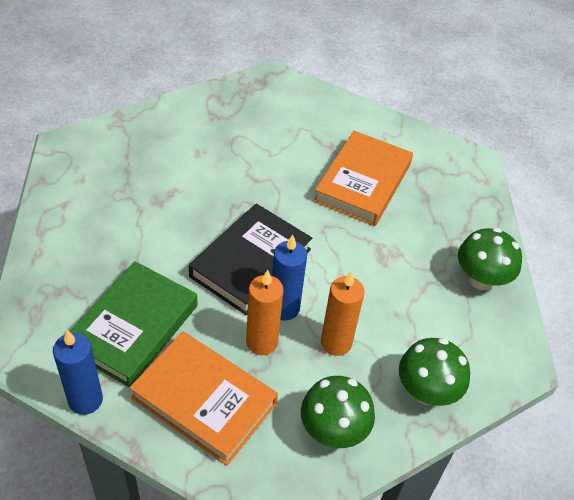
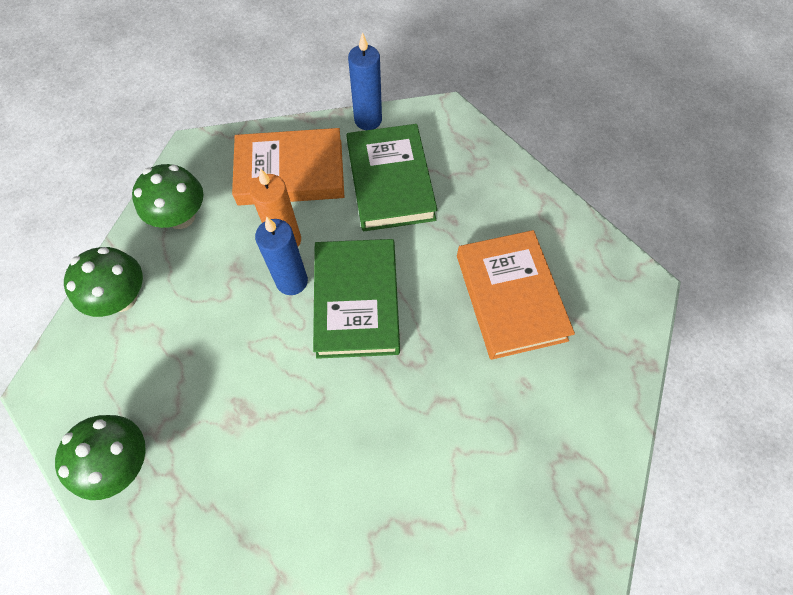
camera: 145 degrees right, 15 degrees up
(251, 263) = (356, 301): black book -> green book
(336, 343) = (225, 283): orange candle -> none
(362, 182) = (329, 496): orange book -> orange book (510, 297)

